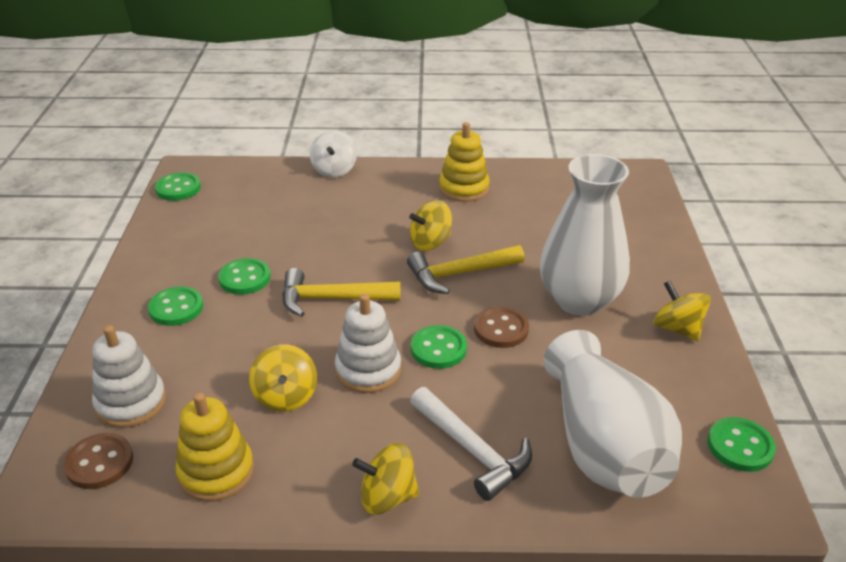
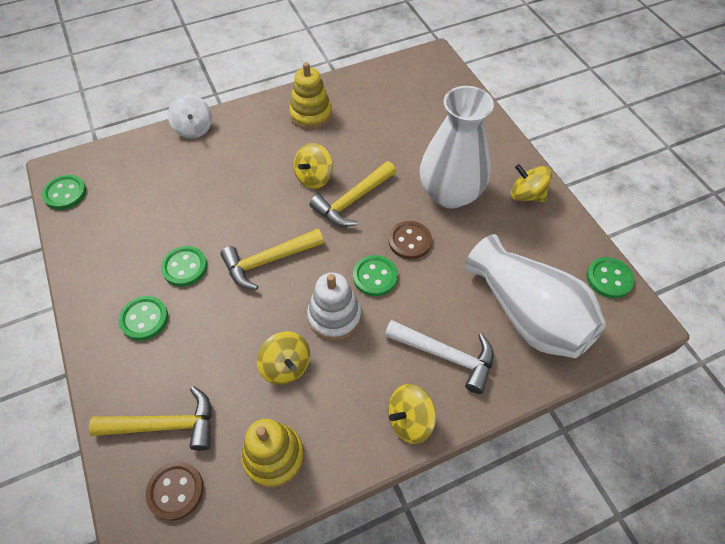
camera: 25 degrees left, 20 degrees up
(131, 403) = (165, 425): white stacking toy -> yellow hammer

